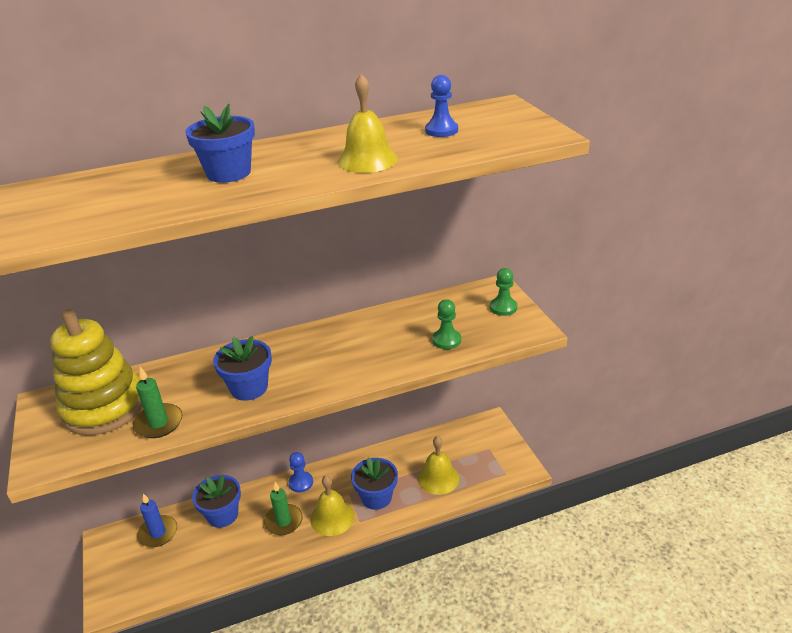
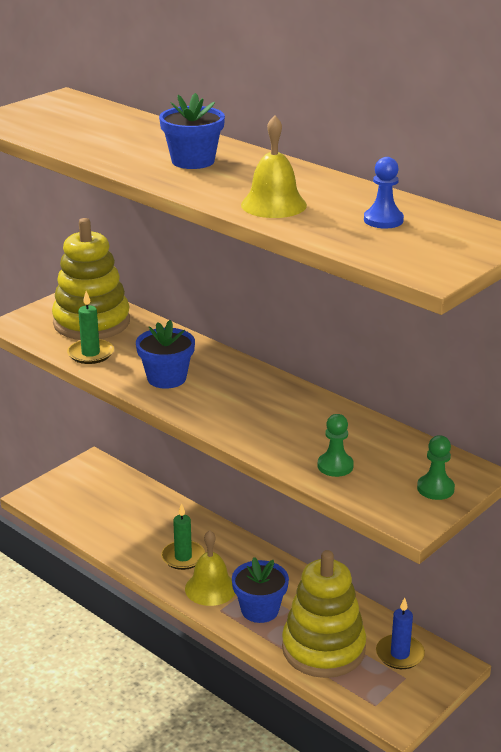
camera: 60 degrees right, 5 degrees down
(158, 533) = (118, 487): blue candle -> blue candle (400, 654)
(222, 515) = (164, 515): blue flower pot -> none
(301, 483) = (239, 548): blue pawn -> none
(438, 478) = (323, 648): yellow bell -> yellow stacking toy

